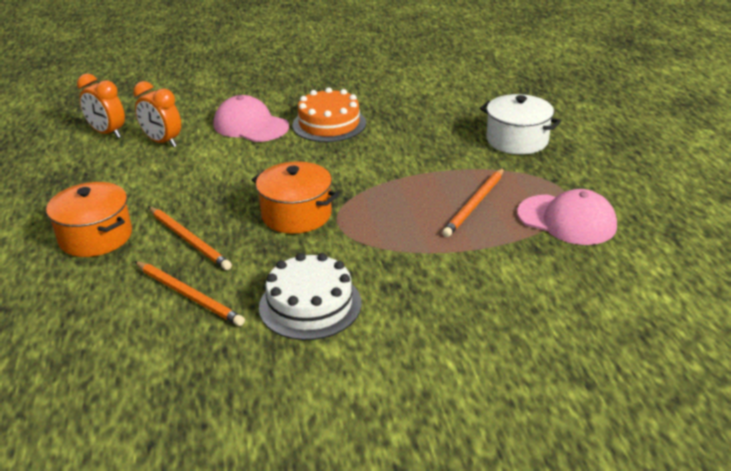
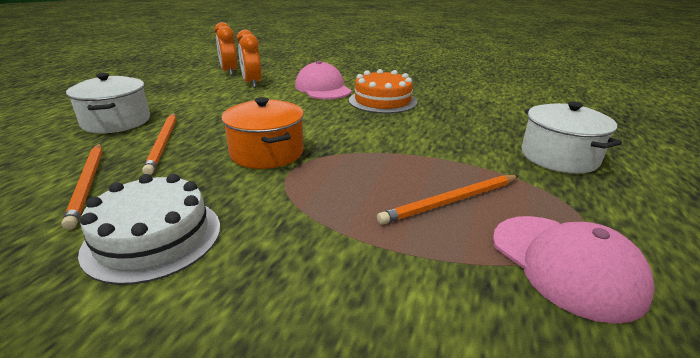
camera: 30 degrees right, 5 degrees down
(96, 237) = (116, 122): orange pot -> white pot

